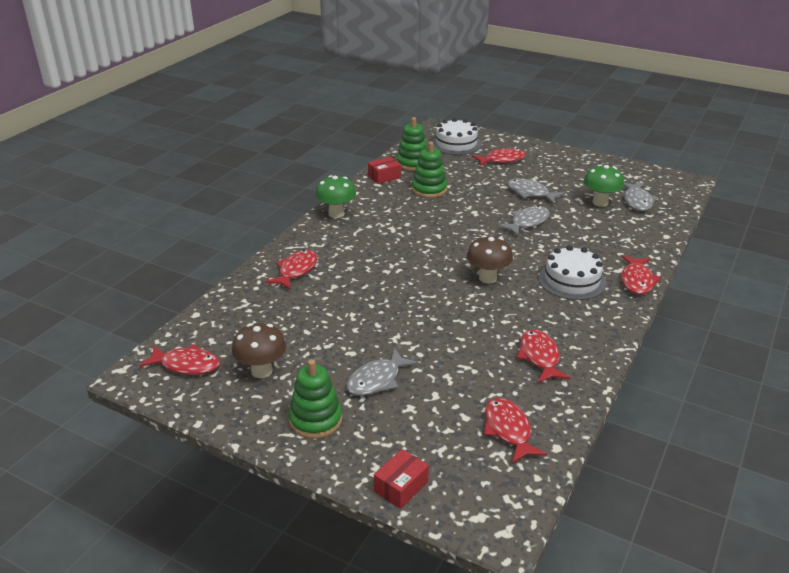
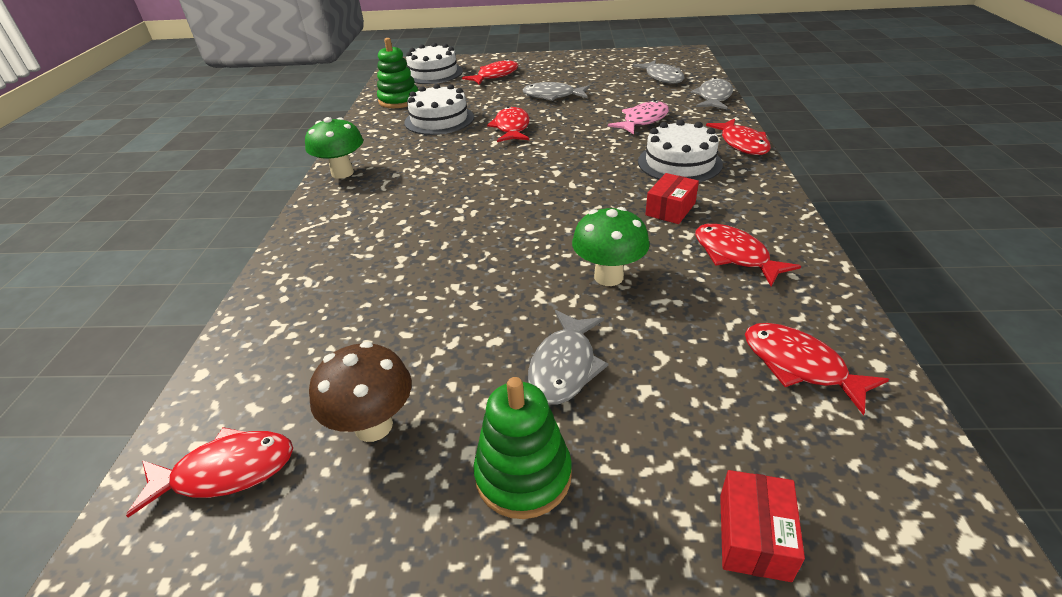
camera: 25 degrees left, 5 degrees up
(296, 270) = (332, 255): red fish -> red fish (511, 128)
(384, 177) = (375, 121): red box -> red box (670, 209)
(429, 189) = (439, 120): green stacking toy -> white cake
(488, 278) = (588, 188): brown mushroom -> none
(527, 222) = (576, 122): grey fish -> grey fish (713, 97)
(580, 237) = (643, 120): none -> pink fish
(600, 202) = (629, 87): green mushroom -> green mushroom (608, 277)

